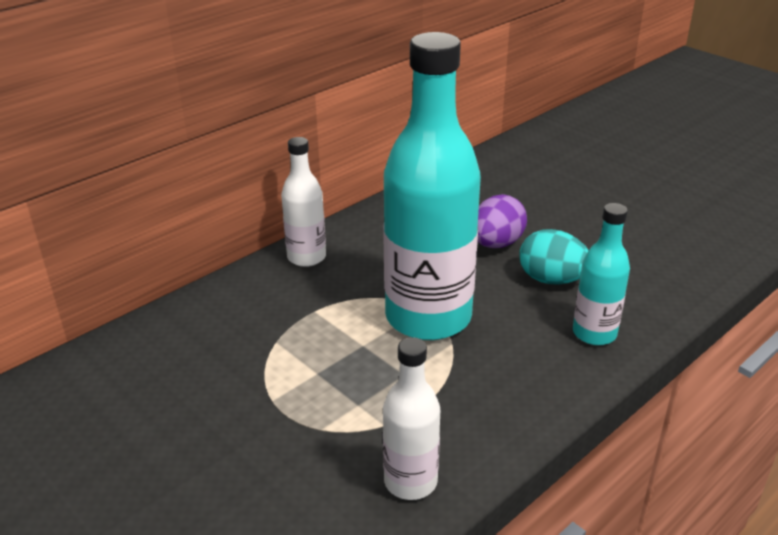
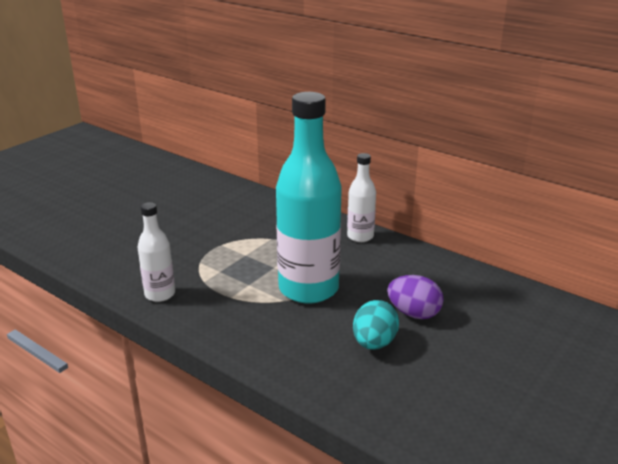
camera: 80 degrees right, 5 degrees down
(594, 333) = (309, 365): turquoise bottle -> none

